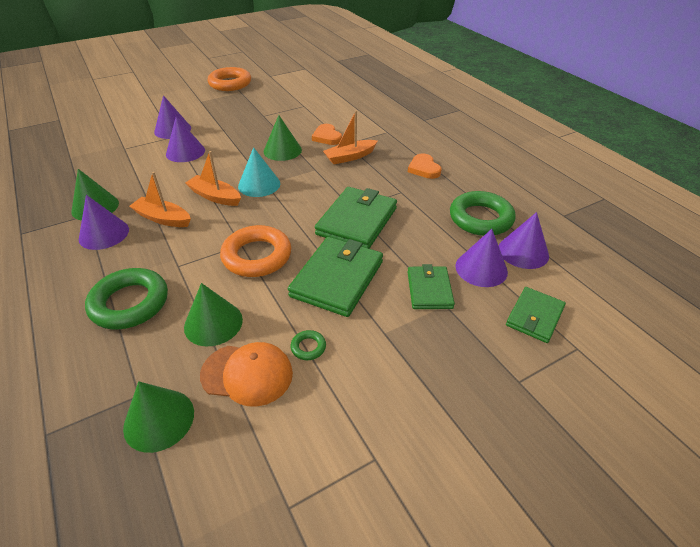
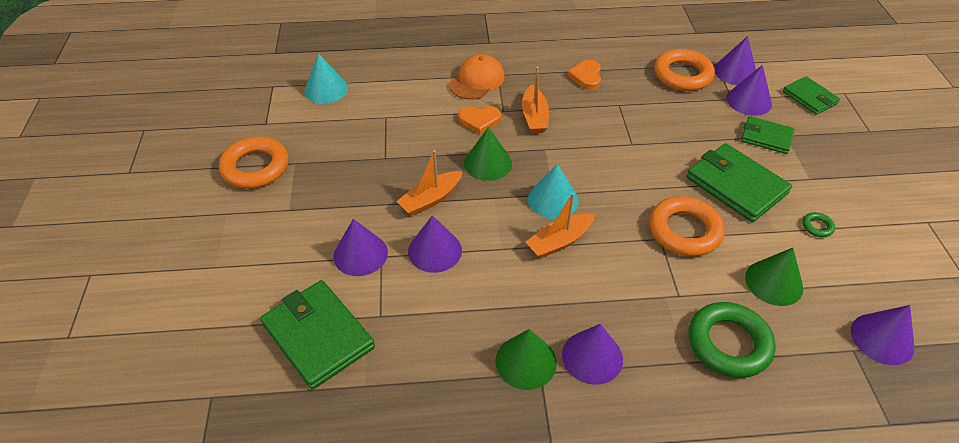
camera: 65 degrees left, 5 degrees up
(159, 419) = (882, 338): green cone -> purple cone
(163, 218) = (584, 296): orange boat -> orange boat (430, 199)
(247, 374) = (840, 272): orange cap -> orange cap (477, 80)
(315, 82) = (326, 89): none -> turquoise cone
(357, 221) = (655, 147): green wallet -> green wallet (318, 336)
(424, 169) = (586, 77): orange heart -> orange heart turned 90 degrees clockwise
(480, 218) = (682, 75): green ring -> orange ring

